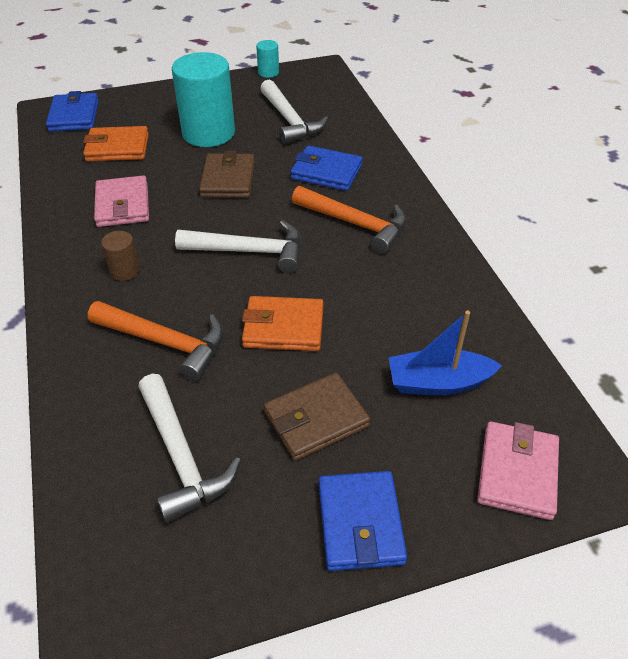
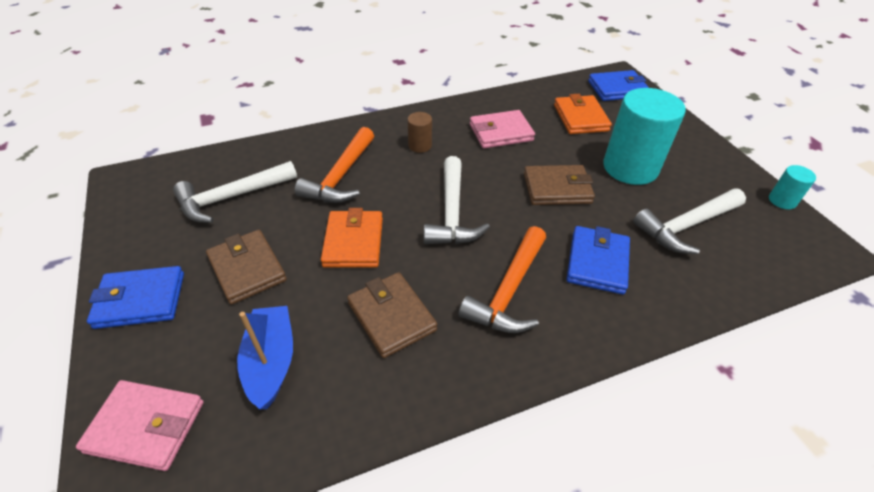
camera: 85 degrees right, 0 degrees up
(383, 298) = (391, 316): none -> brown wallet

